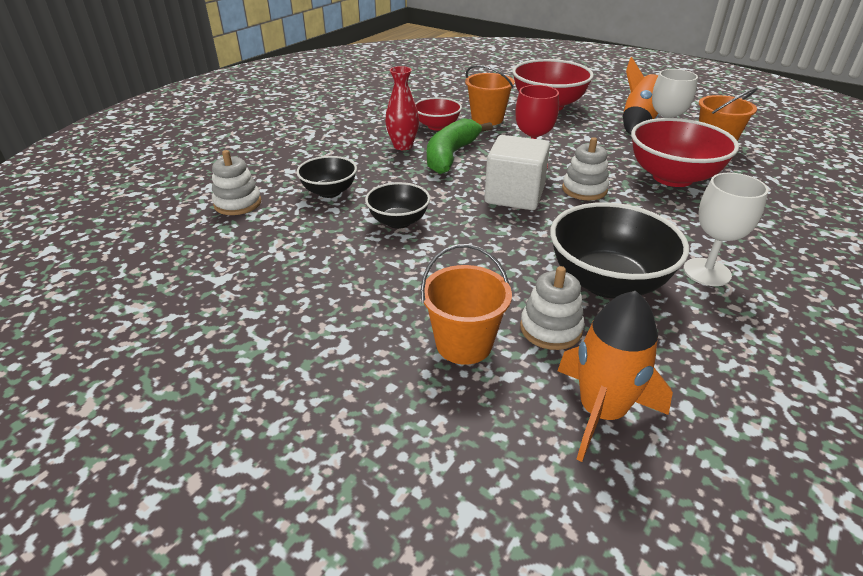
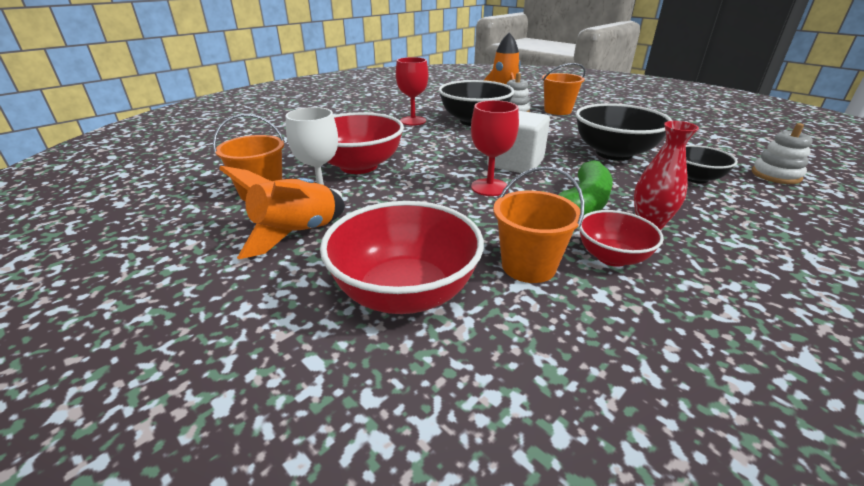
camera: 170 degrees left, 5 degrees down
(398, 221) = (613, 153): black bowl -> black bowl, size x1.74
(584, 189) = (450, 163): white stacking toy -> none
(707, 272) = (413, 121): white goblet -> red goblet

